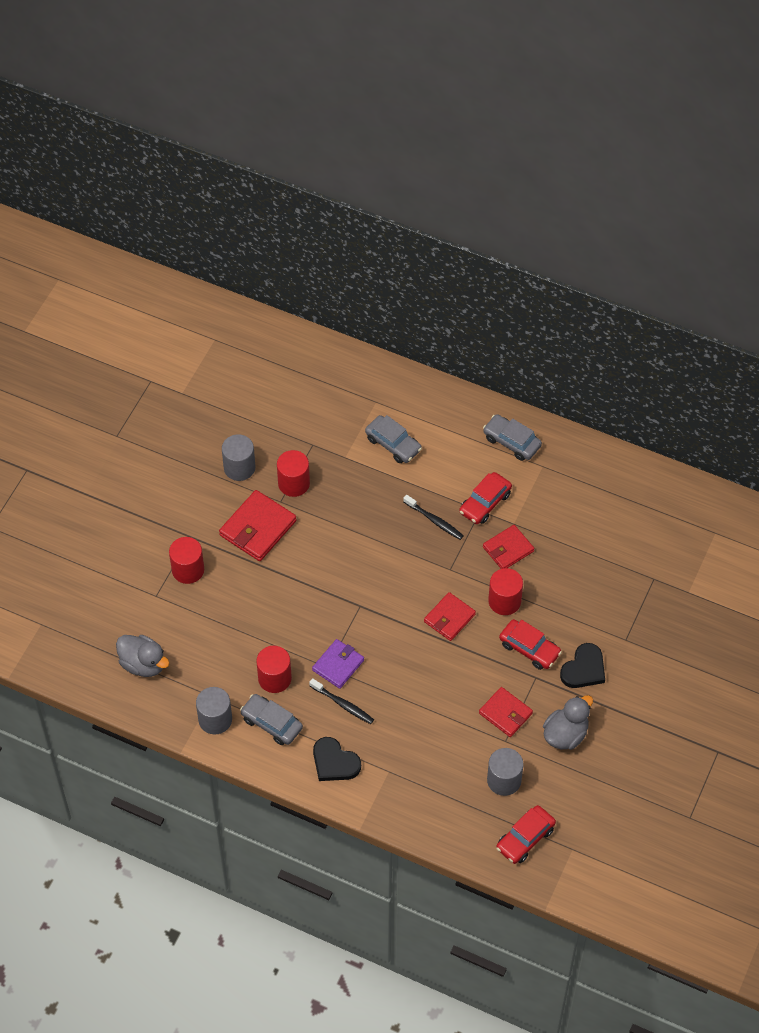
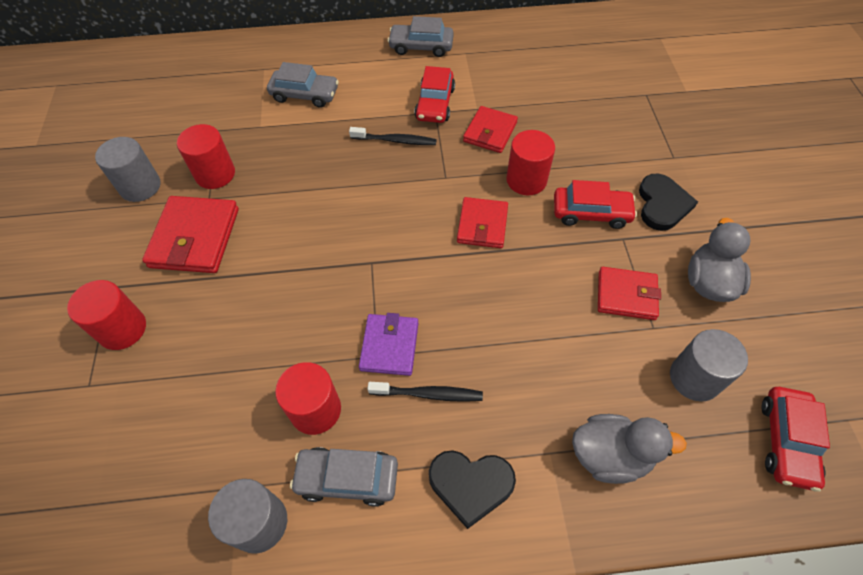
camera: 30 degrees left, 0 degrees up
(143, 664) = (106, 497): grey duck -> grey duck (610, 455)

